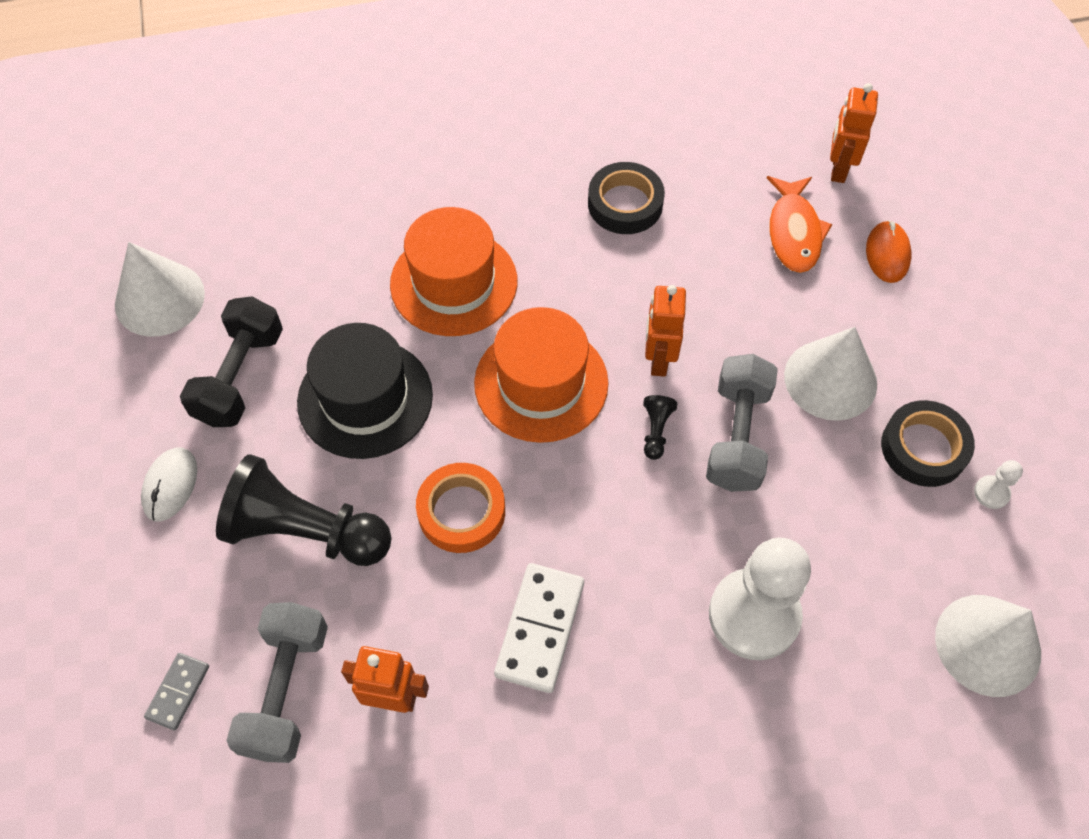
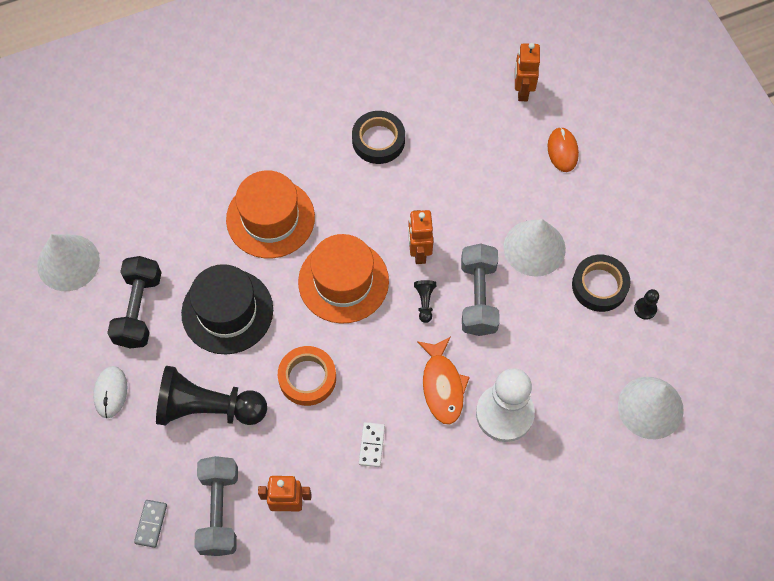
camera: 10 degrees left, 5 degrees up
(539, 628) = (371, 445): white domino -> white domino, size x0.57
(794, 232) = (497, 144): orange fish -> orange fish (442, 386)
(991, 493) = (645, 309): white pawn -> black pawn

